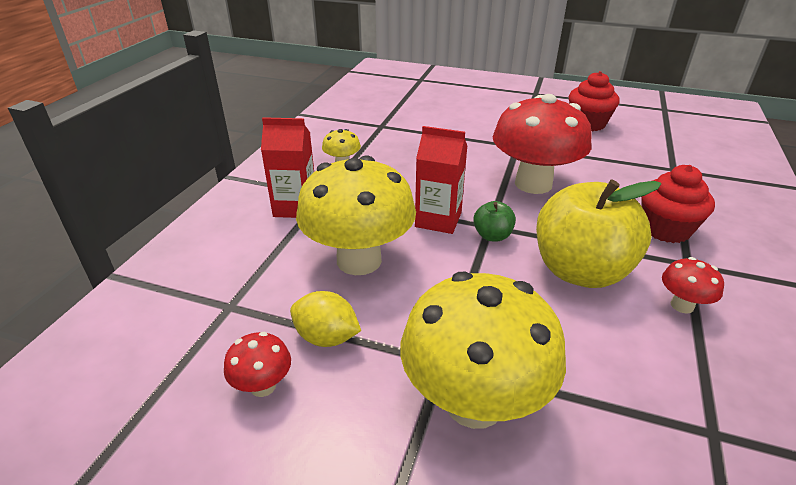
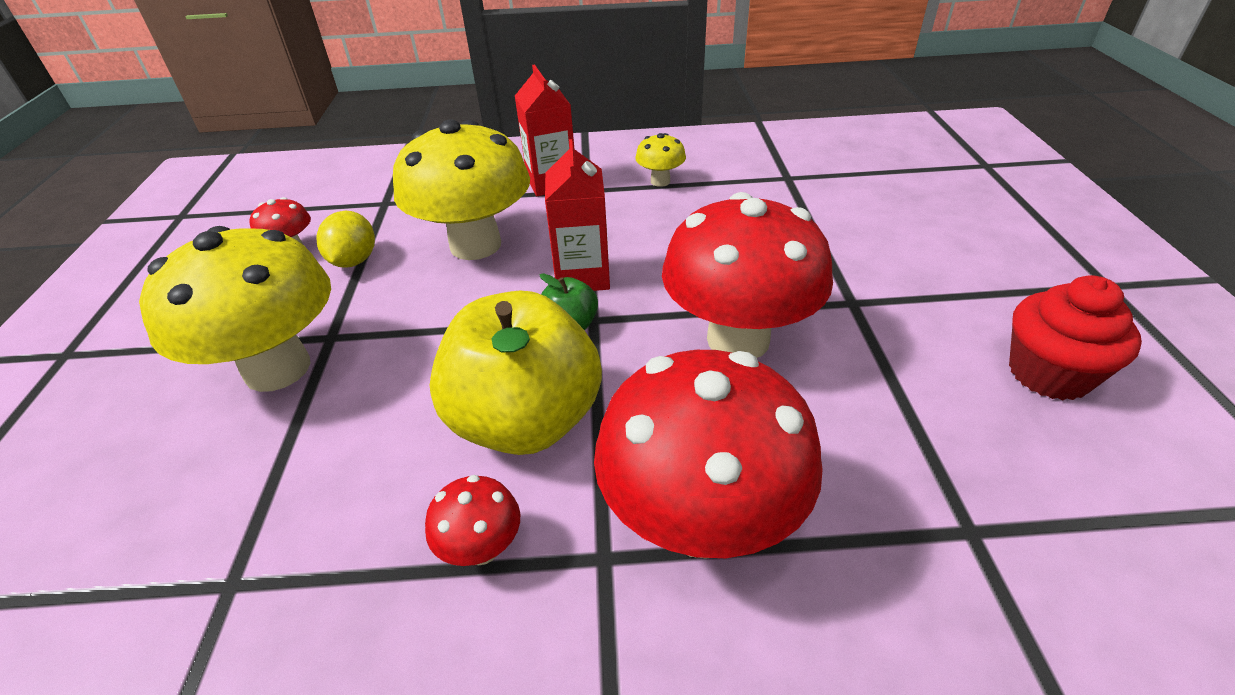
camera: 70 degrees right, 5 degrees up
(665, 229) = (700, 521): red cupcake -> red mushroom

